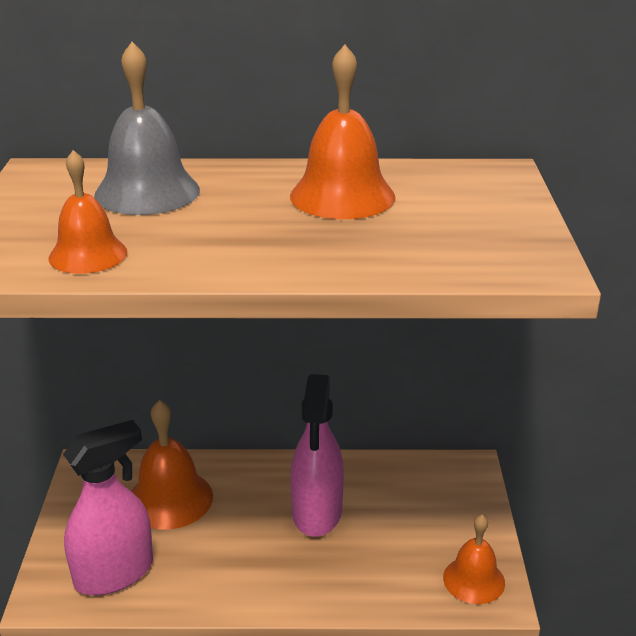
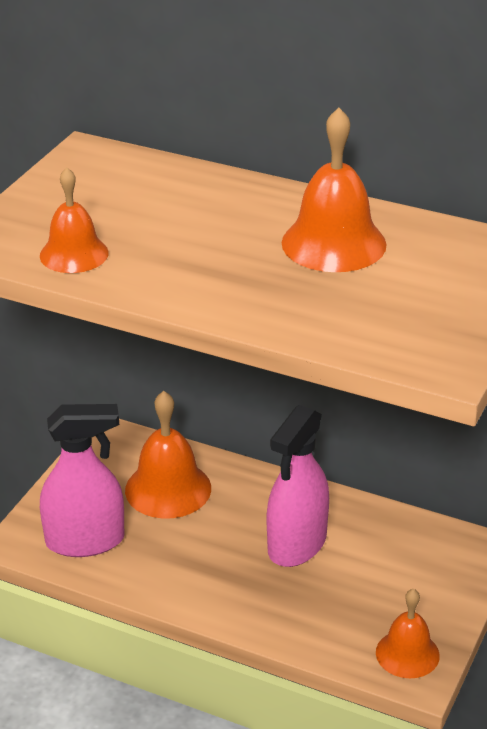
camera: 25 degrees right, 5 degrees up
(147, 192) = (164, 198): grey bell -> none

